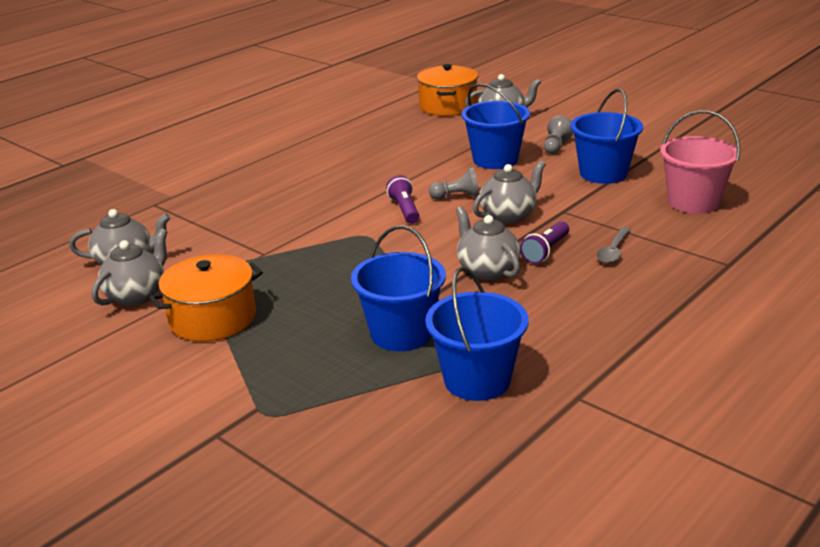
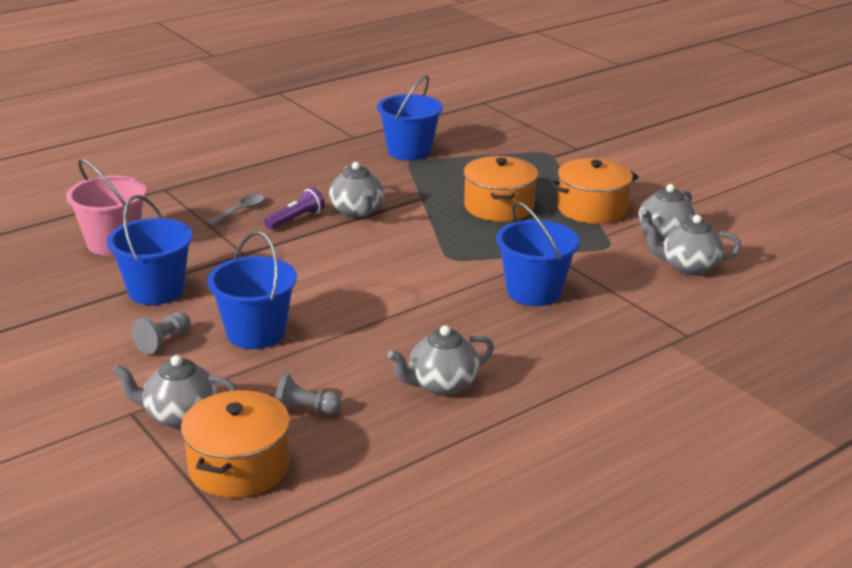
camera: 170 degrees left, 0 degrees up
(327, 303) = (499, 206): none -> orange pot
(401, 333) = (447, 180): blue bucket -> blue bucket (534, 292)
(404, 210) = (400, 280): purple flashlight -> none
(457, 197) = (336, 287): grey pawn -> grey pawn (304, 410)
(509, 215) = (300, 257): grey teapot -> grey teapot (441, 385)

